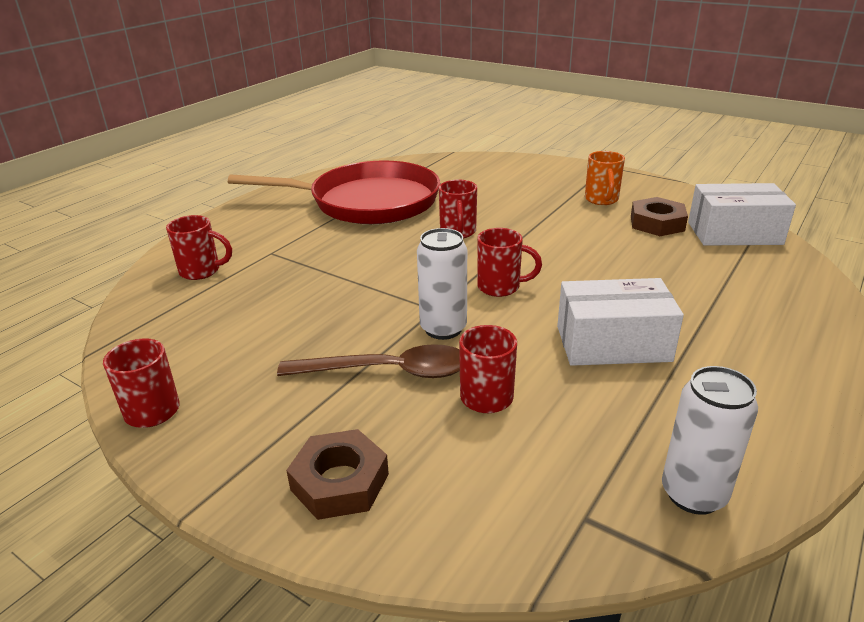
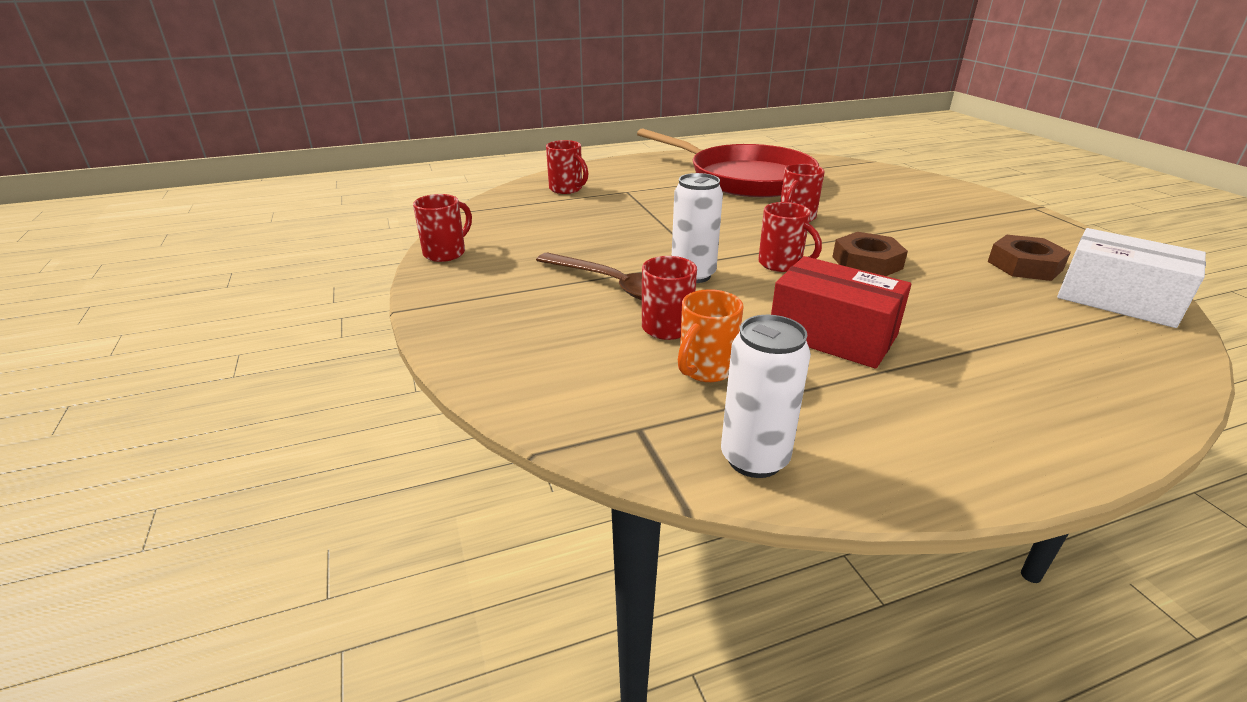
camera: 35 degrees right, 0 degrees up
(340, 482) = (500, 332): brown nut -> brown nut (867, 262)
(601, 200) = (985, 231): orange mug -> orange mug (705, 369)
(613, 344) = (832, 335): white box -> red box

